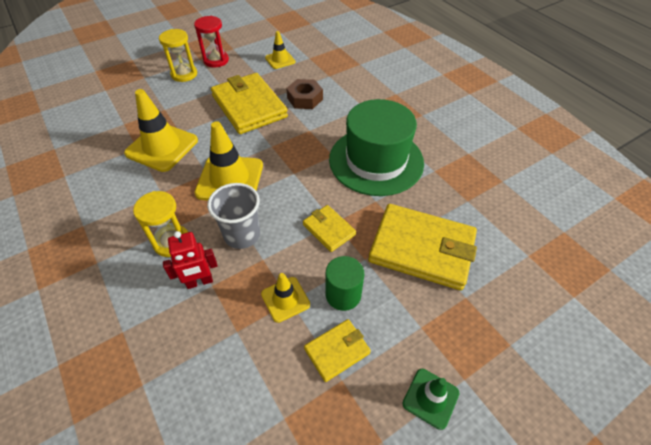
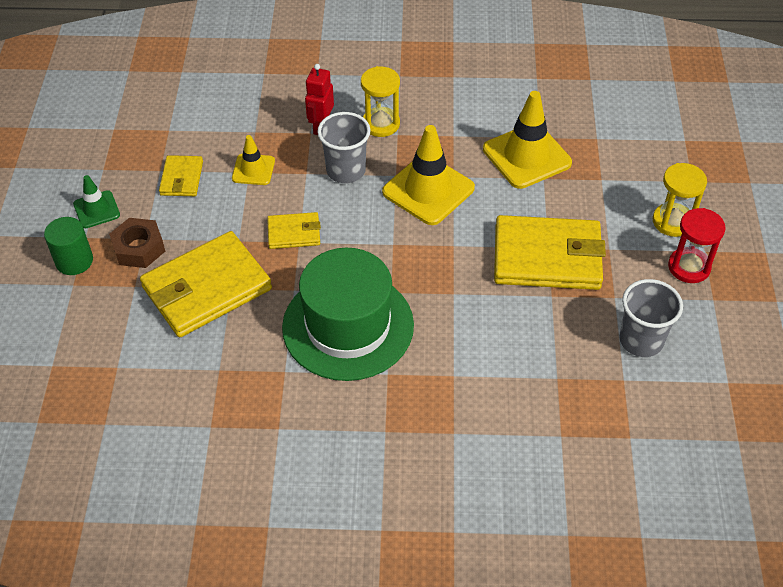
camera: 125 degrees right, 0 degrees up
(280, 60) = (641, 340): yellow traffic cone -> grey cup
(305, 99) = (521, 321): brown nut -> brown nut (139, 248)
(343, 294) = (221, 207): green cylinder -> green cylinder (74, 261)

